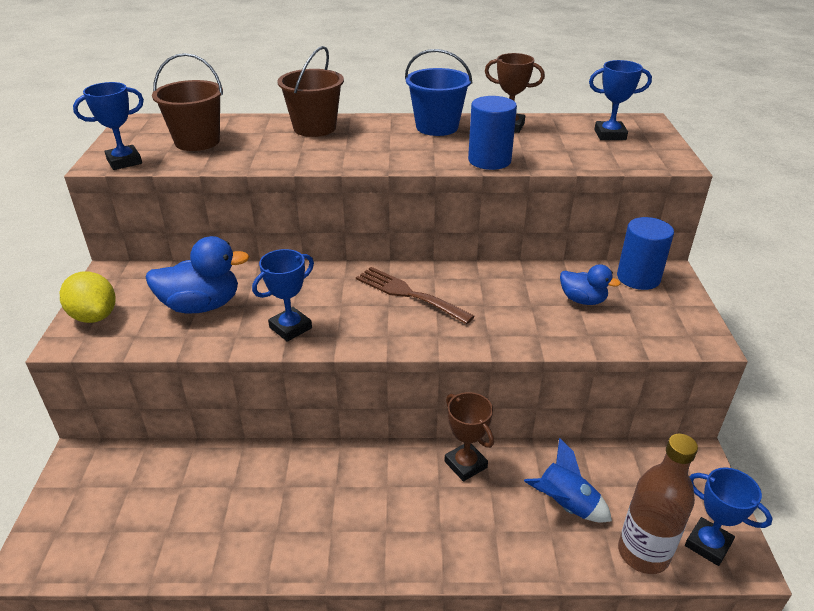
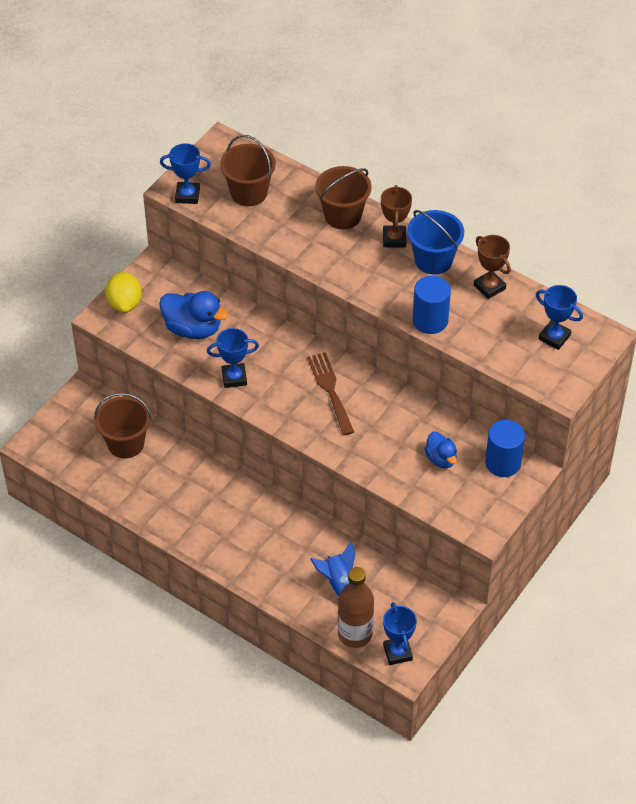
camera: 35 degrees right, 15 degrees up
(175, 488) = (126, 443): none -> brown bucket
(465, 464) = (304, 526): brown trophy -> brown trophy (394, 239)

